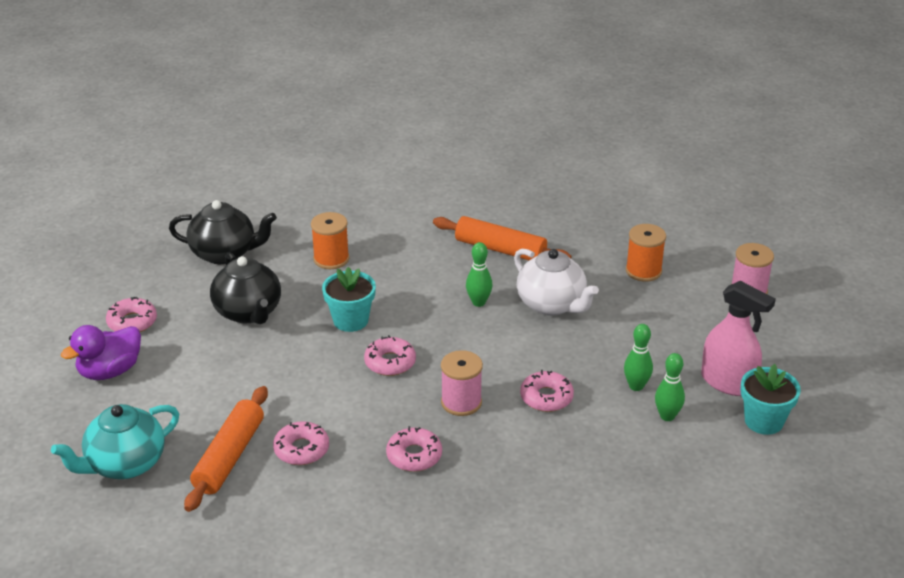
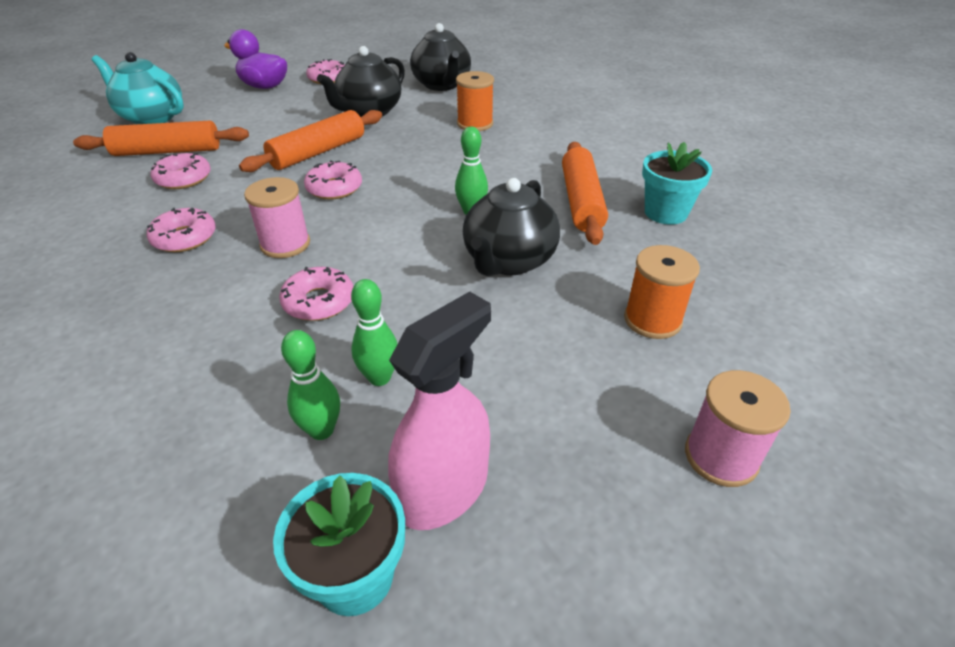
camera: 65 degrees right, 5 degrees up
(313, 360) = (318, 152): none -> orange rolling pin
(350, 320) = (388, 154): turquoise flower pot -> turquoise flower pot (665, 213)
(552, 304) = (508, 261): white teapot -> black teapot
(728, 382) = (443, 490): pink spray bottle -> pink spray bottle turned 150 degrees counterclockwise

